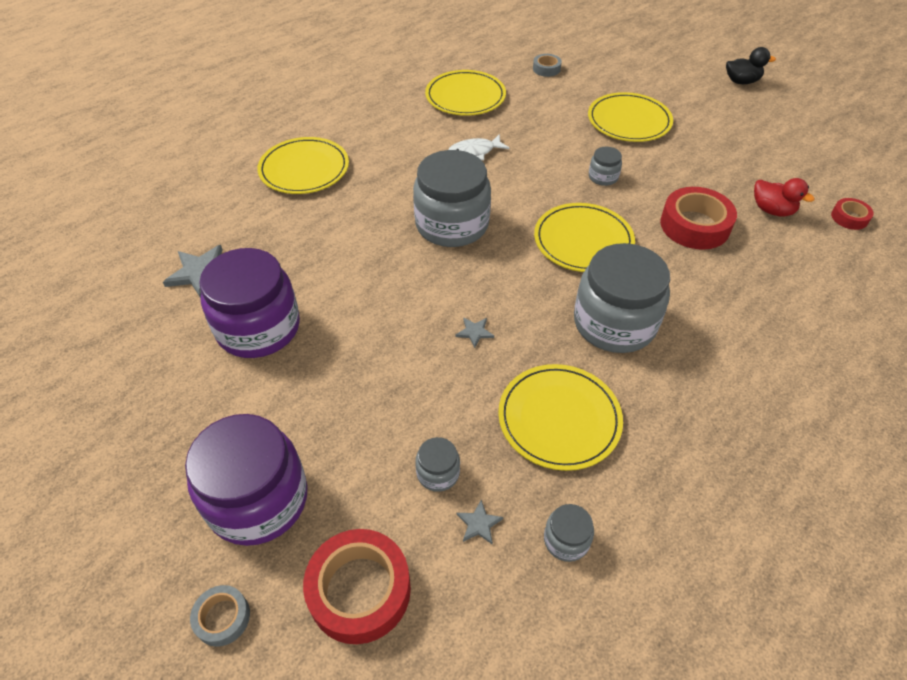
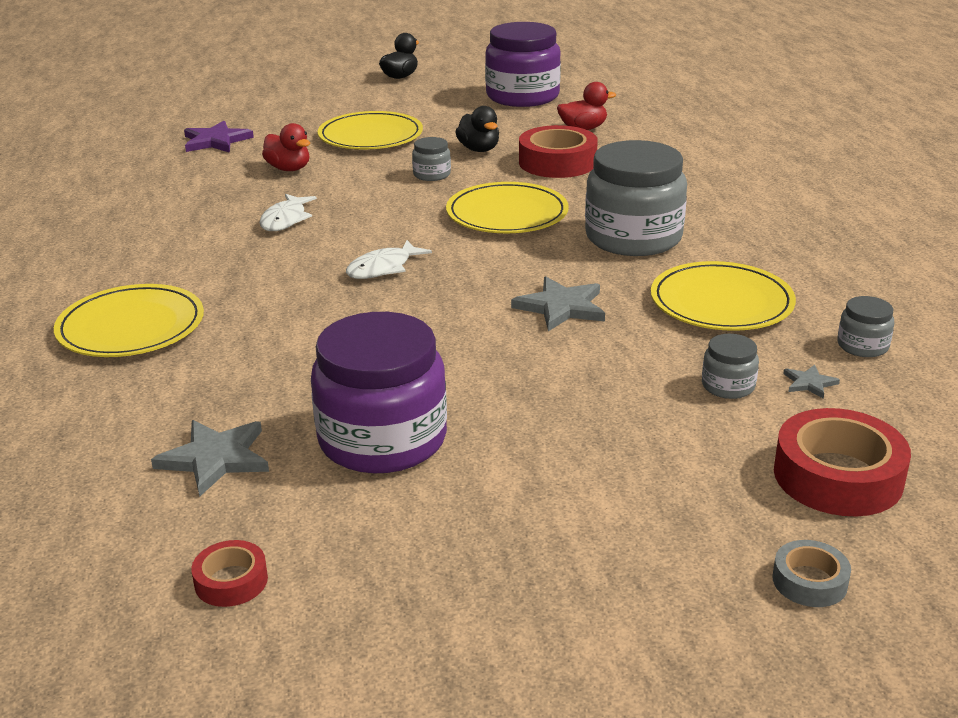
camera: 55 degrees left, 20 degrees down
(258, 499) = (661, 512): purple jar -> purple jar (522, 96)
(452, 224) = (383, 268): grey jar -> white fish
(465, 96) = (180, 193): yellow plate -> none
(474, 332) = (561, 307): grey star -> grey star, size x1.95
(542, 116) = (289, 169): none -> red duck
(546, 69) = (216, 141): grey tape -> purple star
(668, 177) = (479, 149): none -> black duck
(849, 217) = (631, 108): red tape -> red tape (231, 581)

